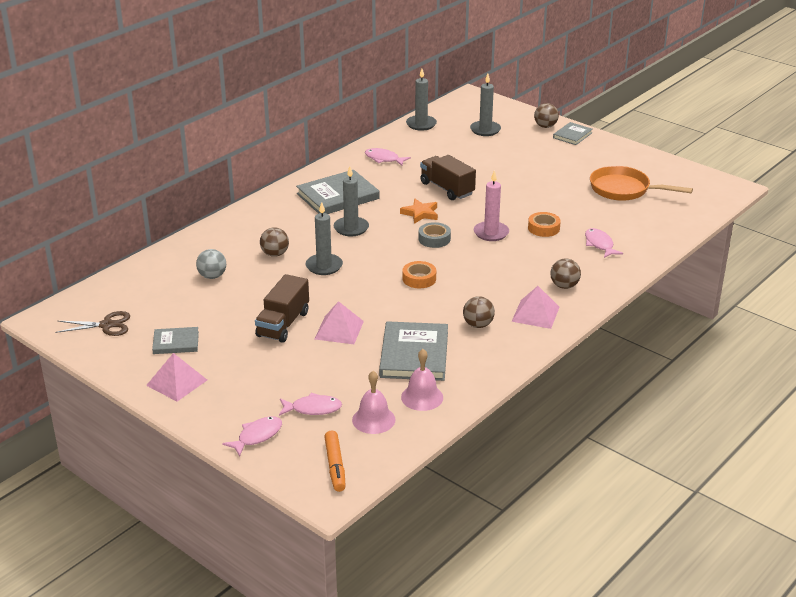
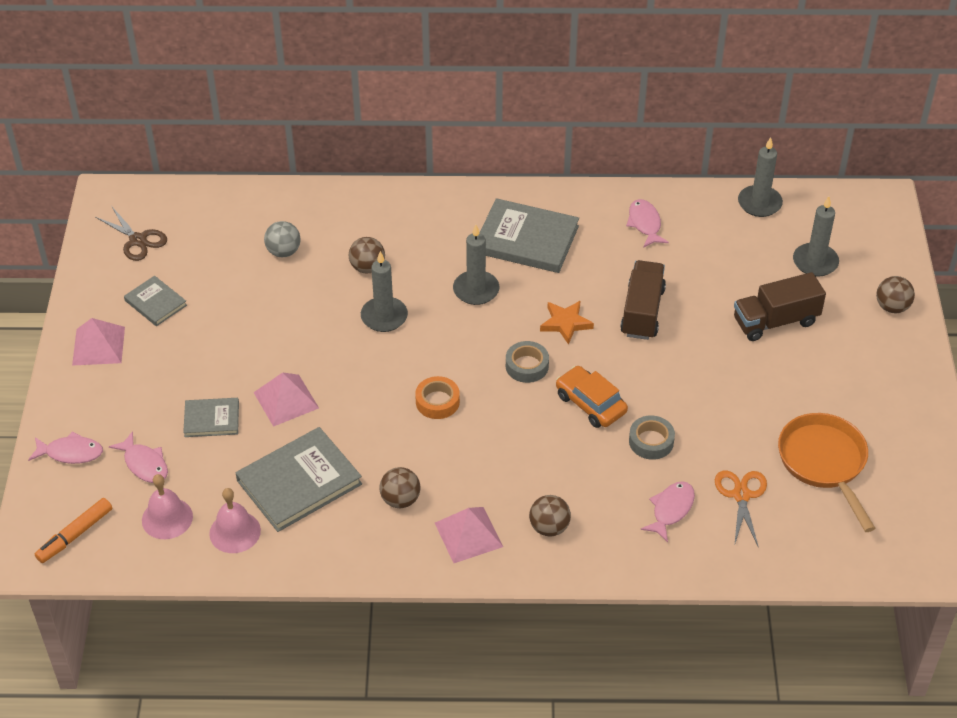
camera: 50 degrees right, 15 degrees up
(283, 324) = (256, 354): brown truck -> brown truck (775, 321)
(491, 233) = (590, 403): pink candle -> orange car
(543, 228) = (651, 441): orange tape -> grey tape
(572, 135) = (901, 343): grey book -> grey book (211, 419)
(616, 220) = (741, 495): none -> orange scissors

